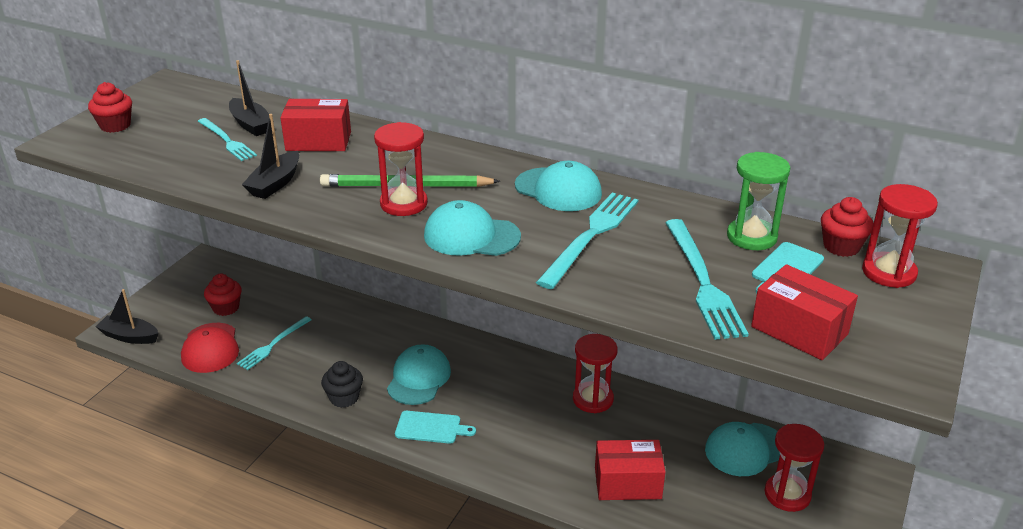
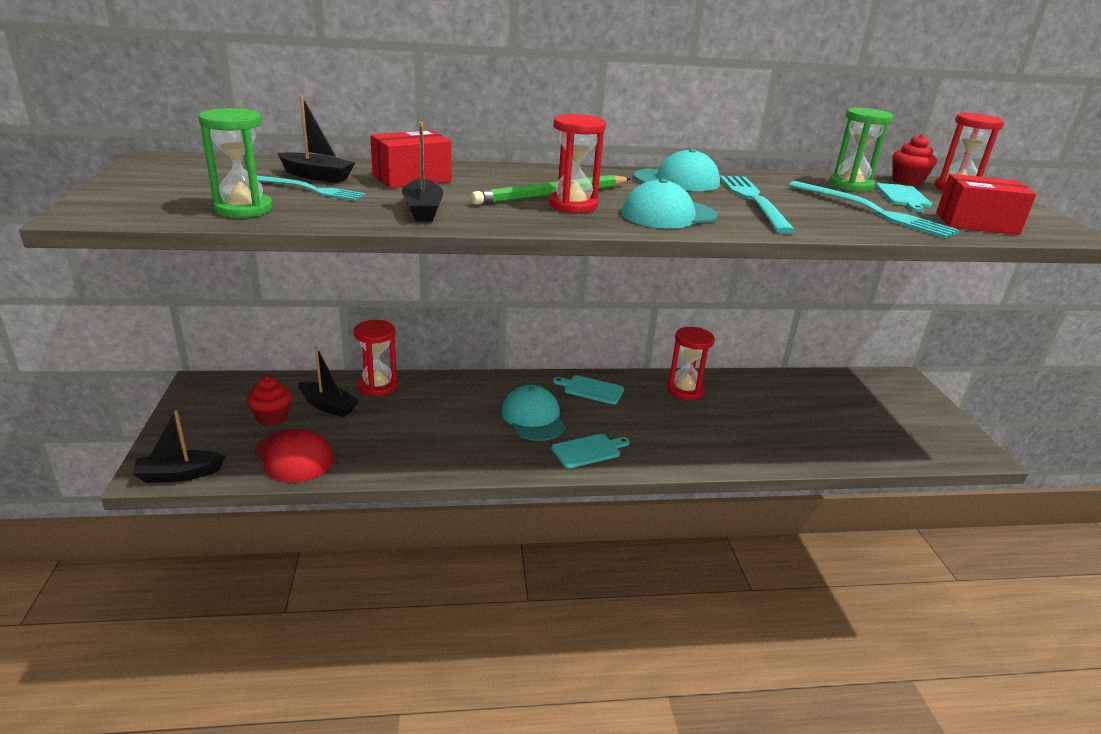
camera: 35 degrees left, 5 degrees down
(115, 126) = (145, 194): red cupcake -> none
(156, 155) = (243, 209): none -> green hourglass
(272, 311) = (328, 406): none -> black boat
(273, 344) = (361, 433): turquoise fork -> none
(344, 398) = (484, 454): black cupcake -> none
(501, 367) = (591, 389): none -> turquoise cutting board
(627, 483) = (777, 437): red box -> none
(745, 449) = (819, 389): turquoise cap -> none
(787, 494) = (876, 407): red hourglass -> red hourglass (377, 386)

